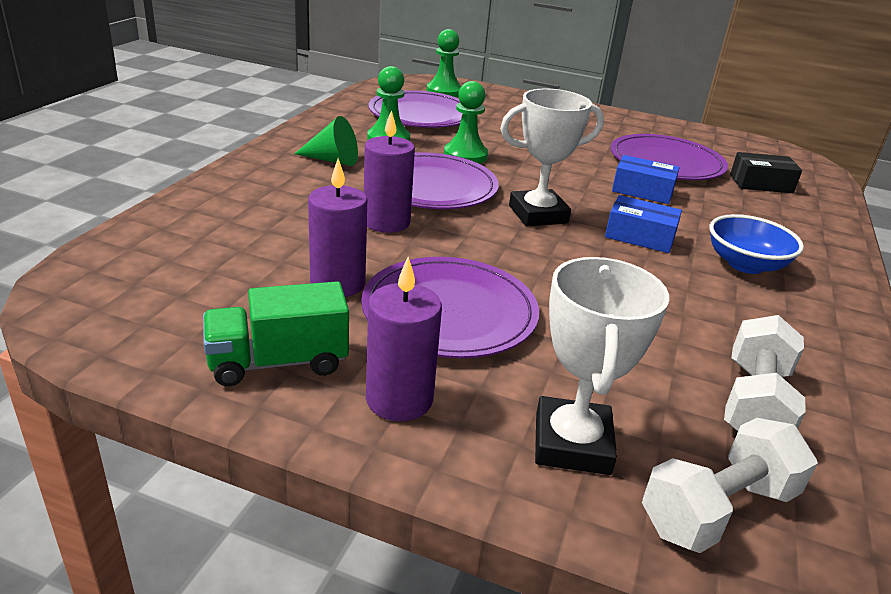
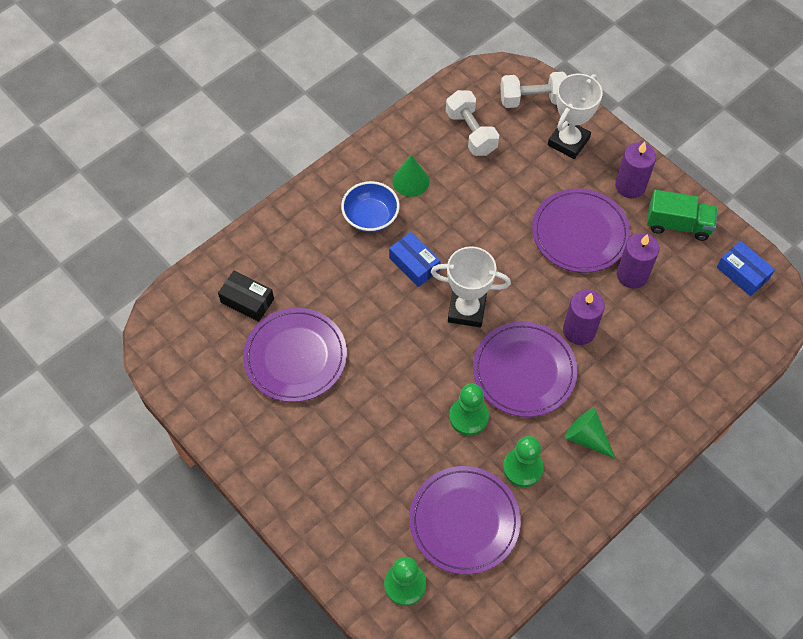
camera: 150 degrees left, 30 degrees up
(642, 191) = (360, 318): blue box -> blue box (742, 273)
(752, 312) = (410, 181): none -> green cone
(754, 403) = (471, 132): white dumbbell -> white dumbbell turned 75 degrees counterclockwise

